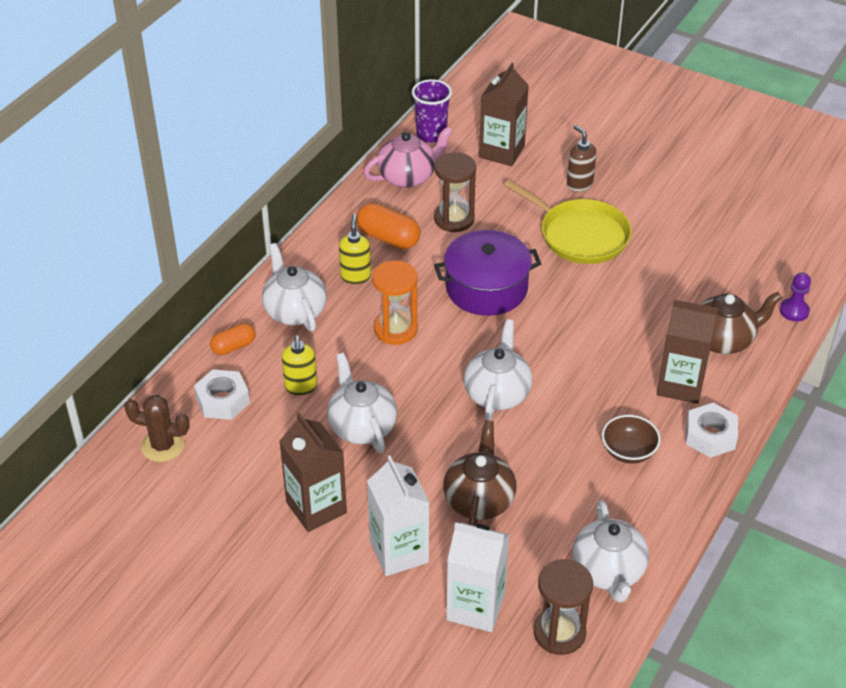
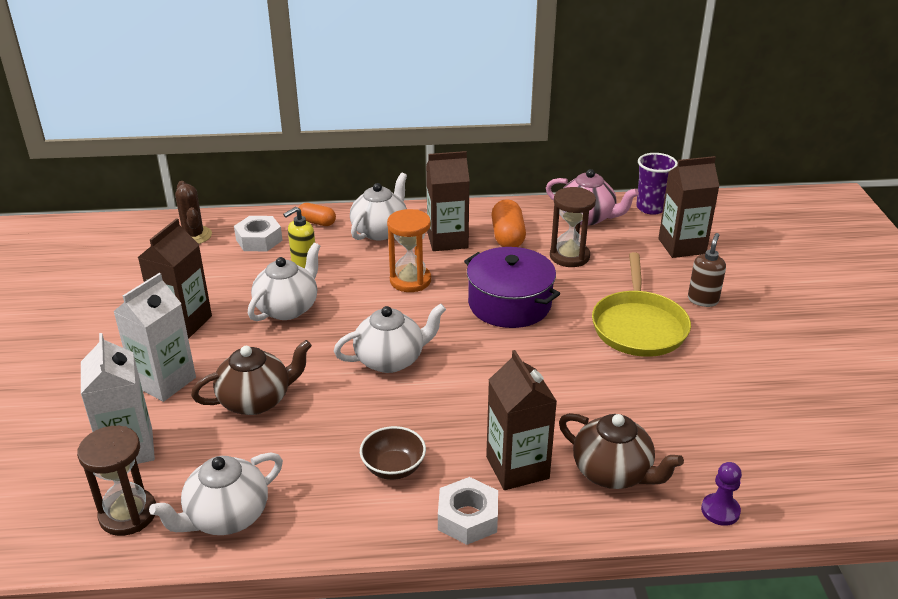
camera: 55 degrees right, 10 degrees down
(355, 276) = (447, 240): yellow soap dispenser -> brown carton

